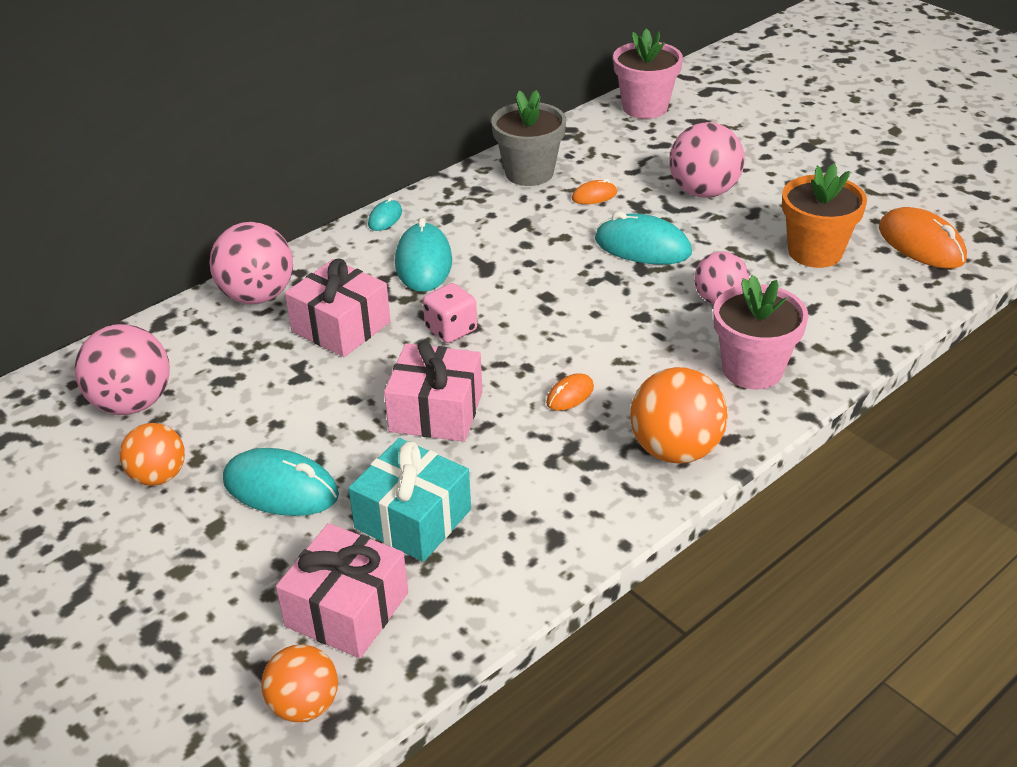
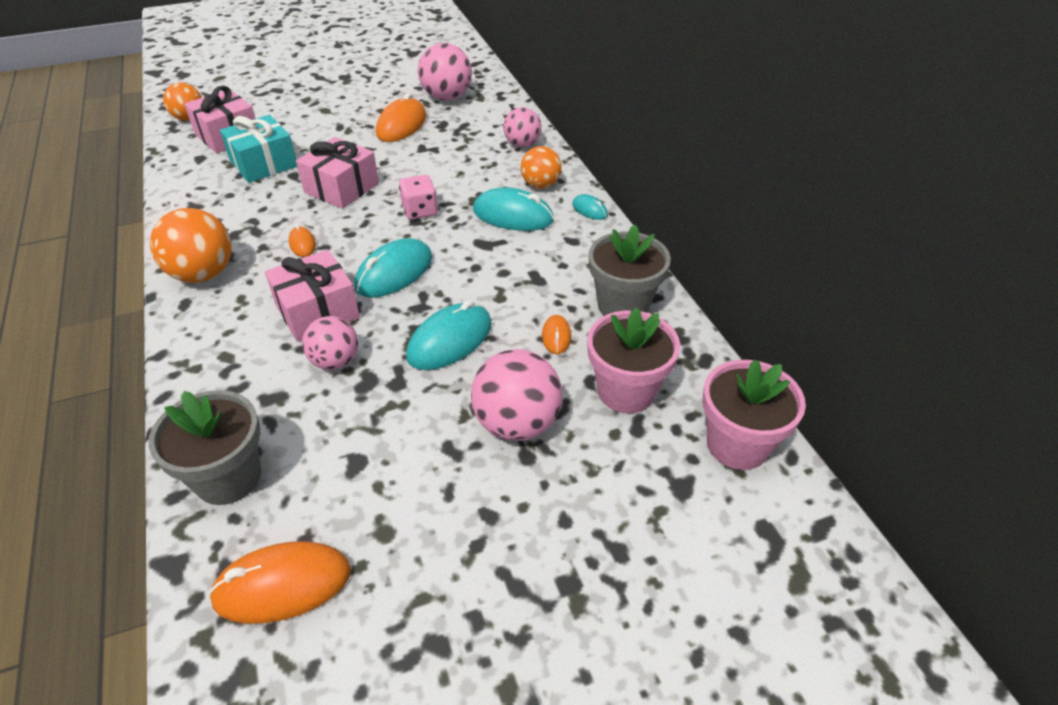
camera: 110 degrees right, 5 degrees up
(158, 476) = (378, 99): orange ball -> orange ball (540, 185)
(240, 419) = (401, 125): none -> orange mouse
(257, 296) = (522, 144): pink ball -> pink ball, size x0.65
(281, 488) = (332, 130): turquoise mouse -> turquoise mouse (394, 273)
(341, 326) = (461, 169): pink gift -> pink gift (317, 311)
(752, 370) = (235, 345): pink flower pot -> pink flower pot (626, 391)
(815, 252) = (347, 469): orange flower pot -> none
(878, 304) = (228, 477): none -> grey flower pot

